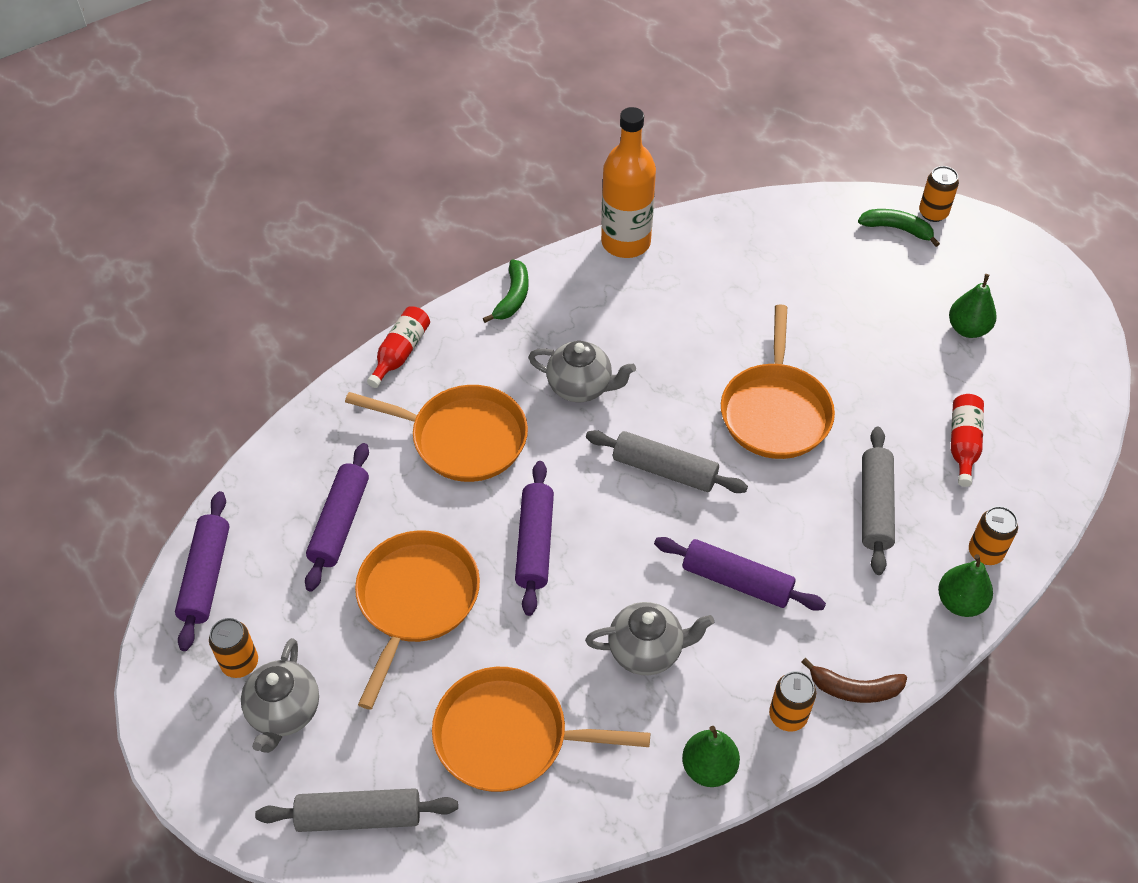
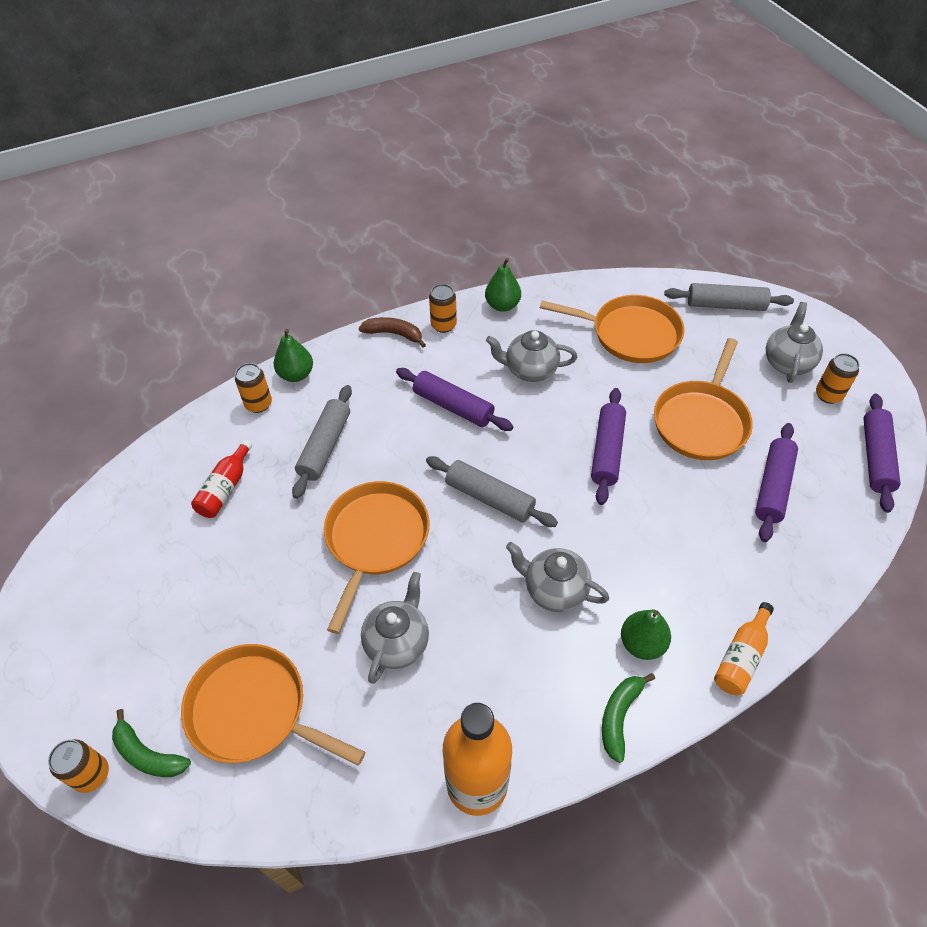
camera: 170 degrees left, 0 degrees up
(400, 353) = (741, 657): red bottle -> orange bottle
(463, 438) = (669, 550): orange pan -> orange pan (253, 710)
(721, 326) = (397, 642): none -> grey teapot
(967, 329) = (151, 604): green pear -> green pear (642, 643)

